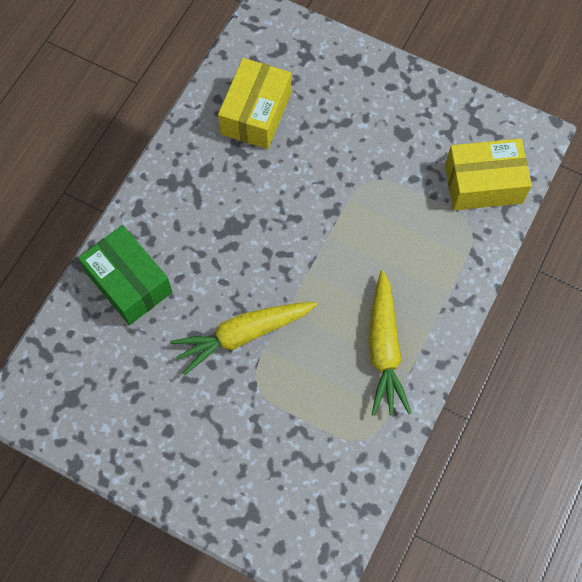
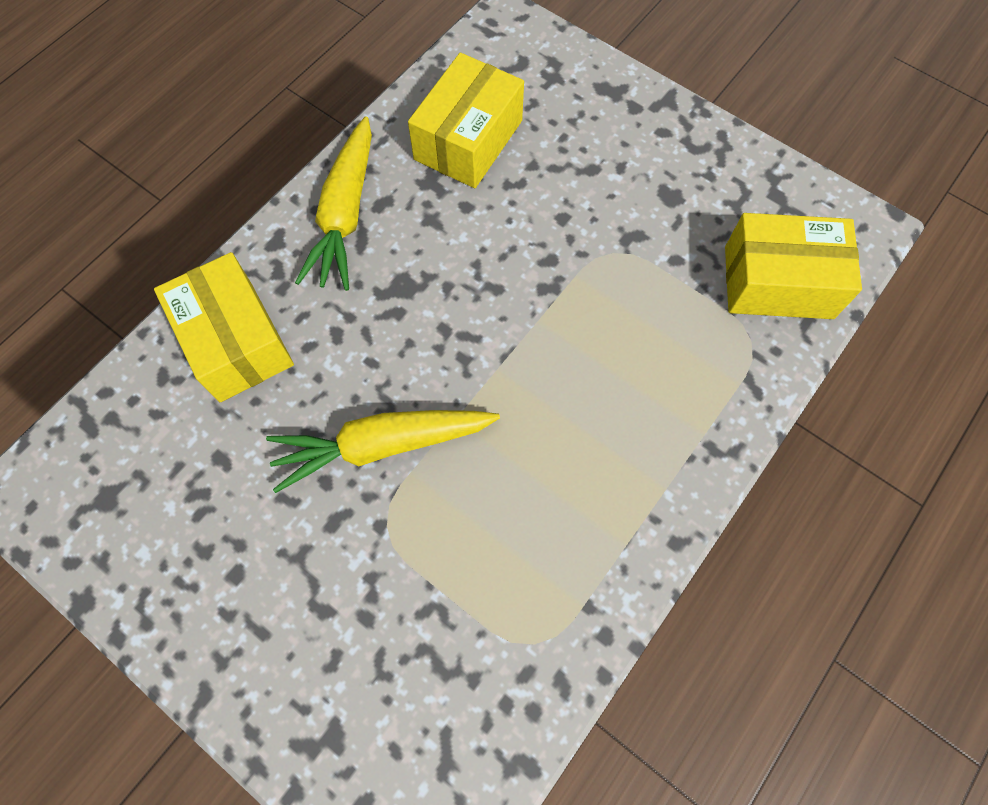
camera: 10 degrees right, 0 degrees up
(129, 282) = (236, 341): green box -> yellow box
(384, 349) = (591, 503): yellow carrot -> yellow carrot (345, 214)

